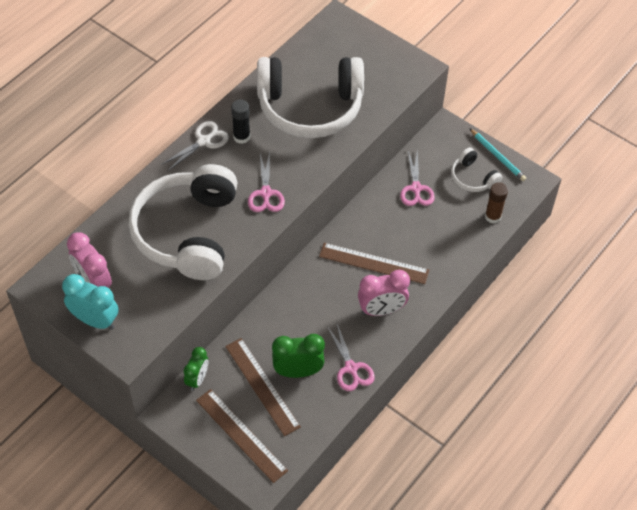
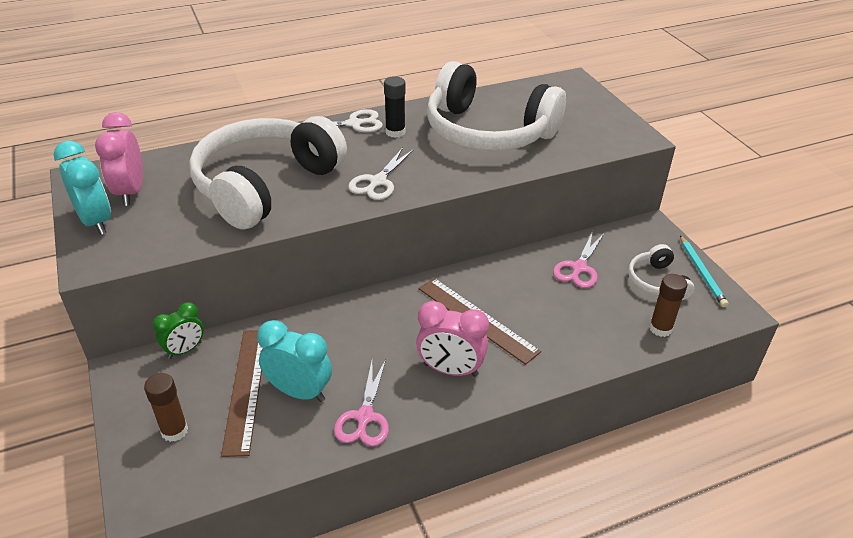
camera: 30 degrees right, 15 degrees down
(241, 435) = (174, 431): brown ruler -> brown glue stick
(266, 193) = (378, 182): pink scissors -> white scissors
(298, 371) = (299, 392): green clock -> turquoise clock

